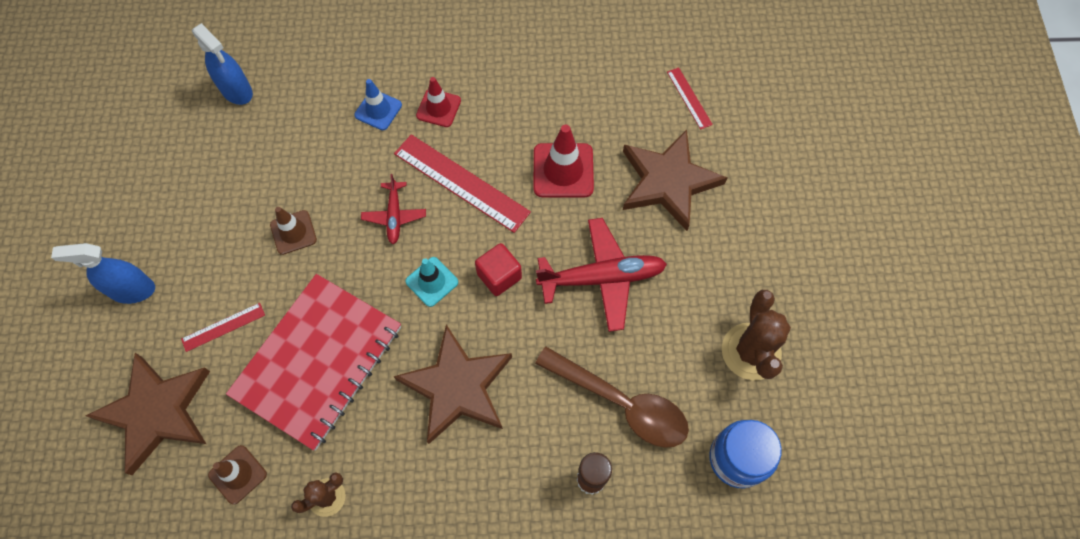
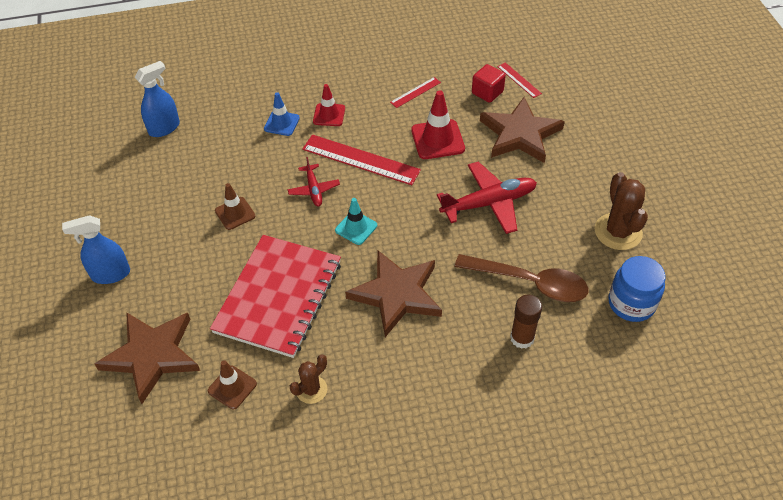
camera: 10 degrees left, 15 degrees down
(223, 327) = (193, 286): red ruler -> red ruler (415, 92)
(236, 91) = (164, 128): blue spray bottle -> blue spray bottle turned 75 degrees counterclockwise
(499, 276) = (408, 215): red cube -> red cube (487, 92)

